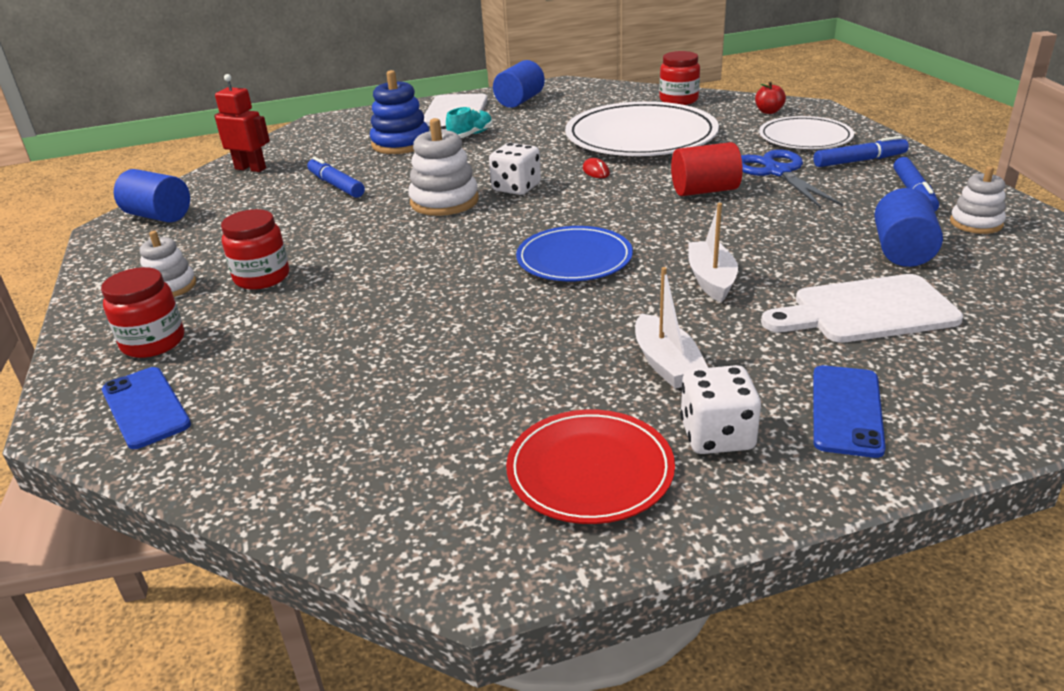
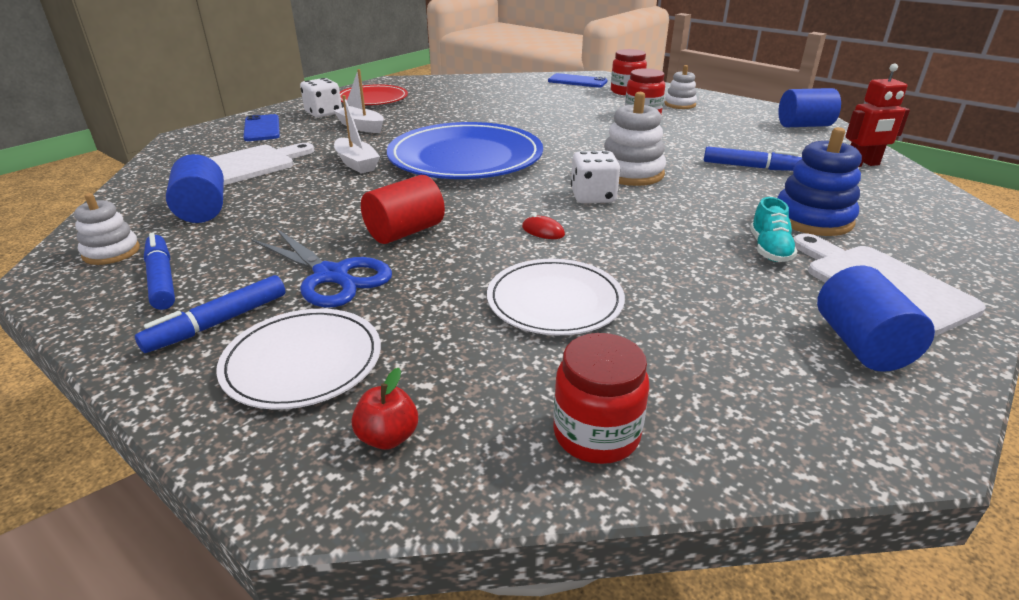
camera: 145 degrees right, 0 degrees up
(574, 259) = (465, 157): blue plate -> blue plate, size x1.72
(641, 136) = (555, 301): white plate -> white plate, size x0.58

